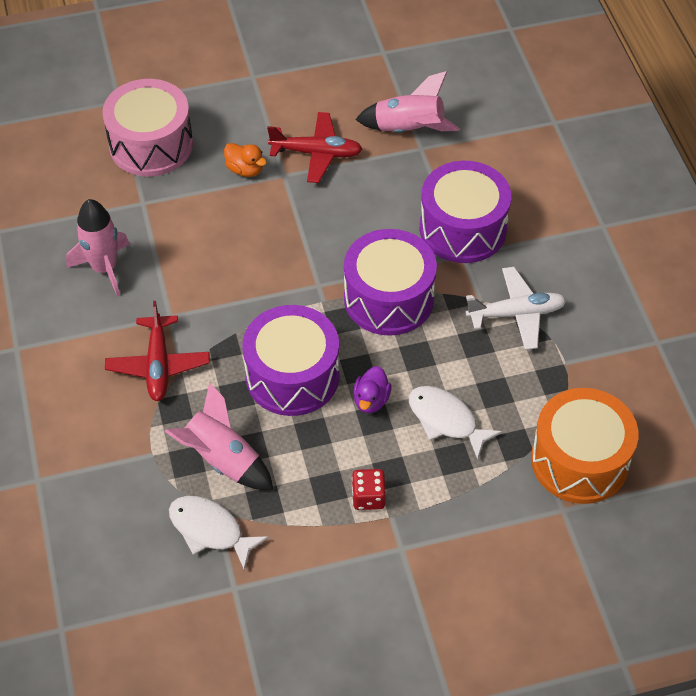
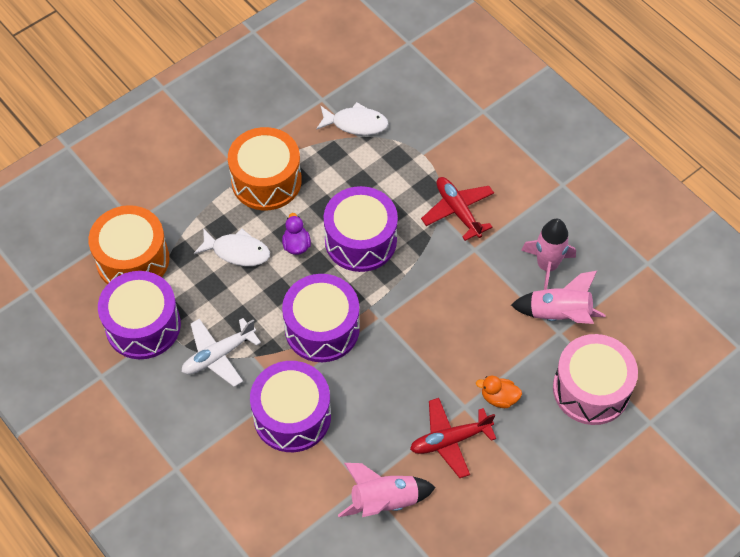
camera: 155 degrees right, 5 degrees up
(222, 459) = (374, 167): pink rocket -> pink rocket (558, 314)
(368, 497) = (266, 180): red dice -> orange drum
(592, 377) = (143, 325): none -> purple drum

